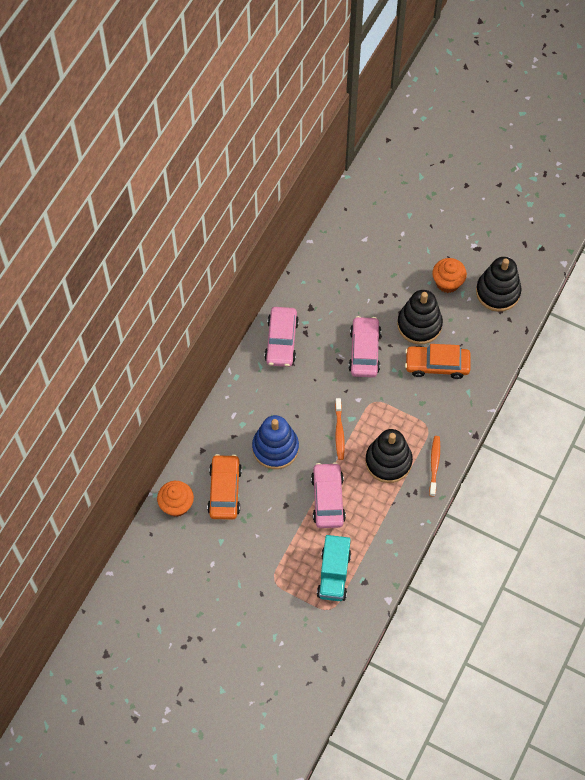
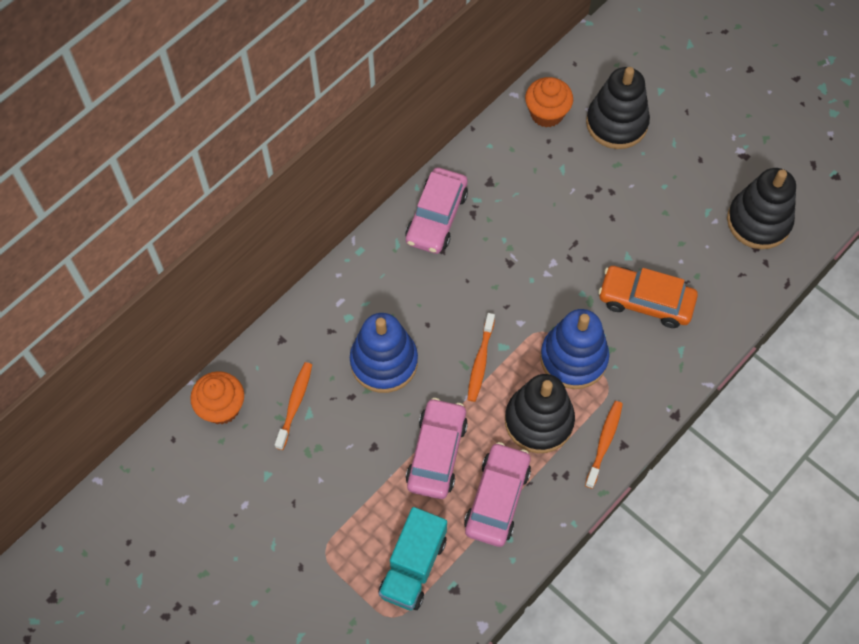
camera: 15 degrees right, 0 degrees up
(225, 490) = (295, 404): orange car -> orange toothbrush
(364, 351) = (548, 258): pink car -> pink car (497, 498)
(400, 414) = (573, 358): none -> blue stacking toy
(419, 324) = (635, 240): black stacking toy -> black stacking toy (616, 123)
(447, 282) = (690, 192): orange cupcake -> orange cupcake (546, 114)

